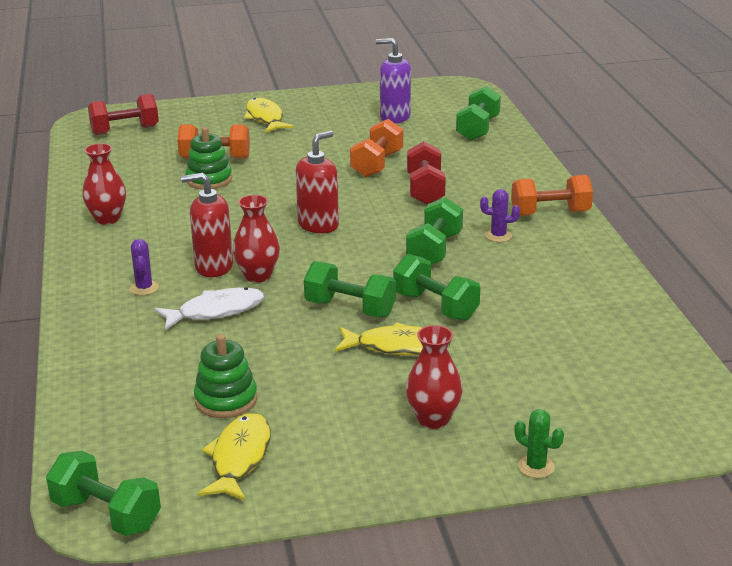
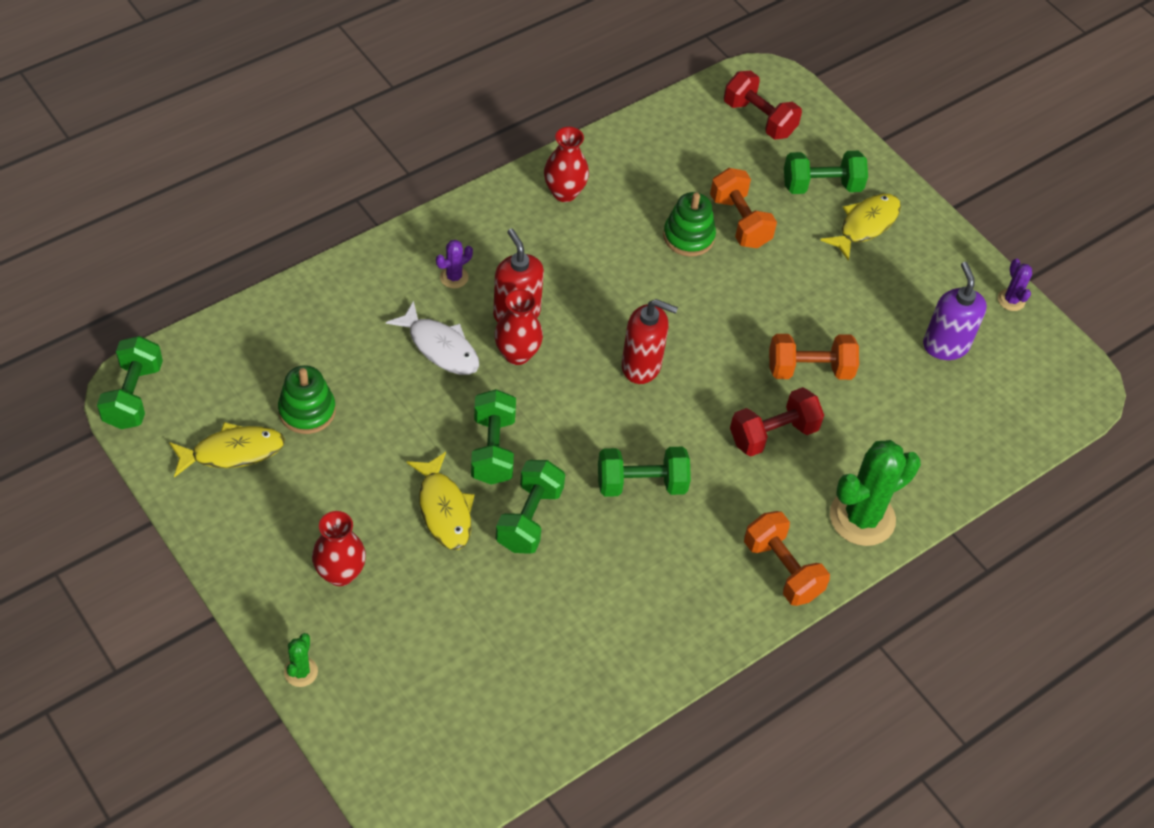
camera: 60 degrees right, 25 degrees up
(478, 129) = (965, 439): green dumbbell -> green dumbbell (821, 186)
(498, 236) = (702, 533): purple cactus -> purple cactus (1011, 300)
(521, 176) = (862, 518): none -> green cactus

